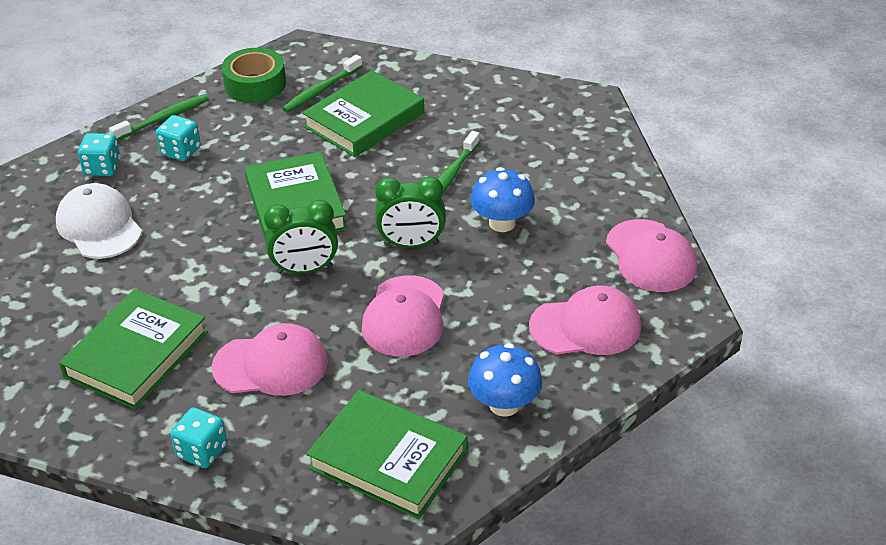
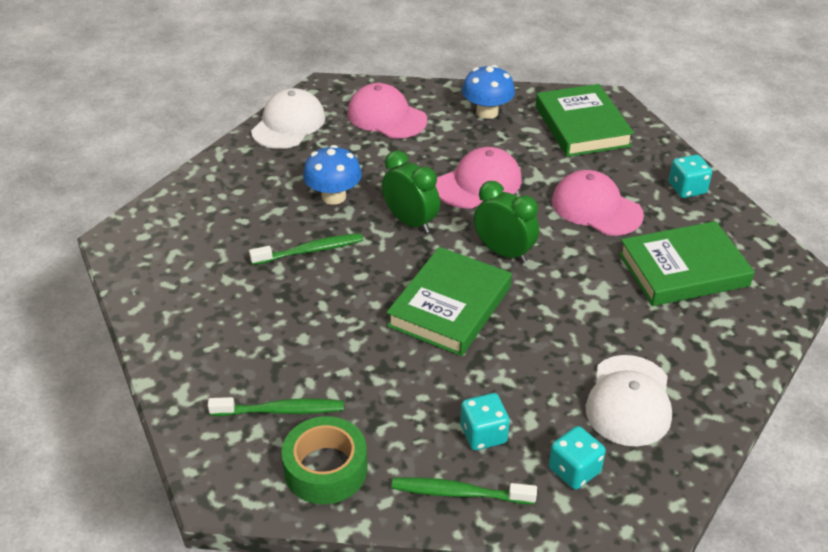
camera: 135 degrees left, 0 degrees up
(364, 120) = (294, 347): green book -> none
(650, 256) = (288, 124): pink cap -> white cap

